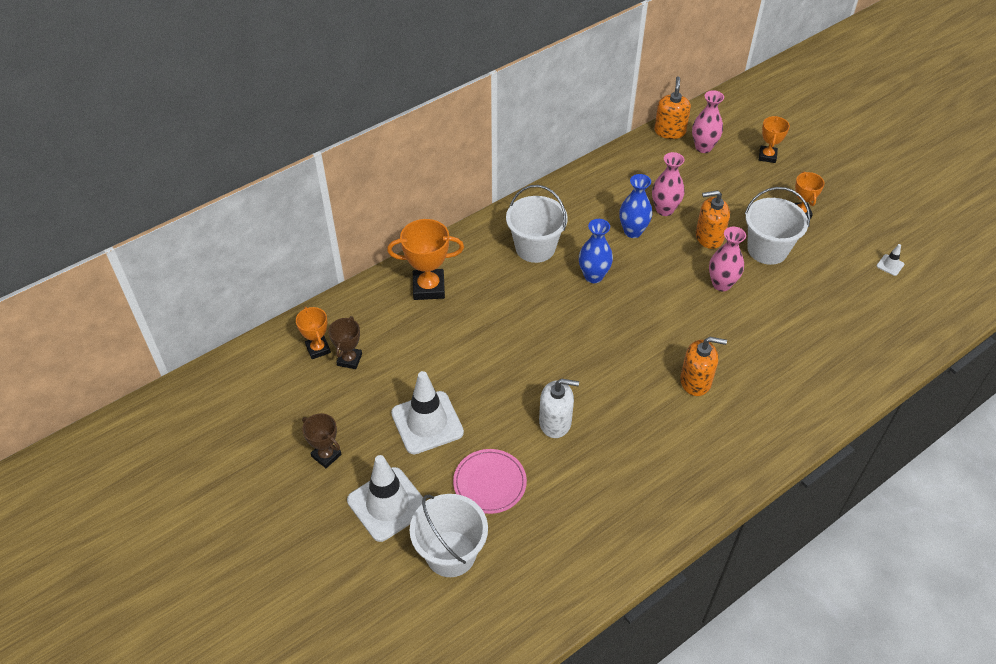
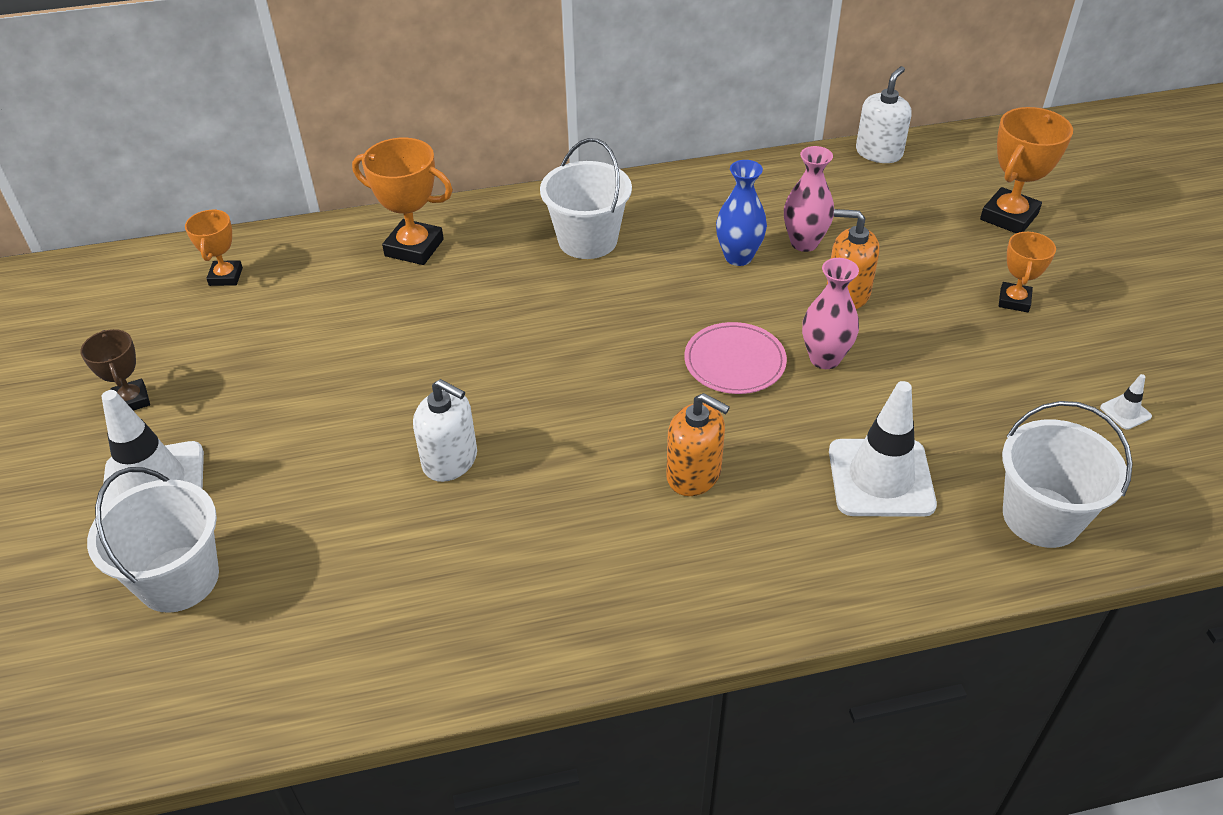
camera: 25 degrees right, 5 degrees down
(349, 360) = (252, 300): brown trophy -> none
(427, 423) = (284, 403): white traffic cone -> white traffic cone (881, 478)
(489, 483) = (302, 506): pink plate -> pink plate (734, 362)
(593, 276) = (642, 295): blue vase -> none
(669, 131) = (879, 153): orange soap dispenser -> white soap dispenser
(703, 147) = (916, 183): pink vase -> none
(767, 156) = (1009, 217): orange trophy -> orange trophy, size x1.63
(767, 249) = (928, 334): white bucket -> white bucket (1041, 517)

